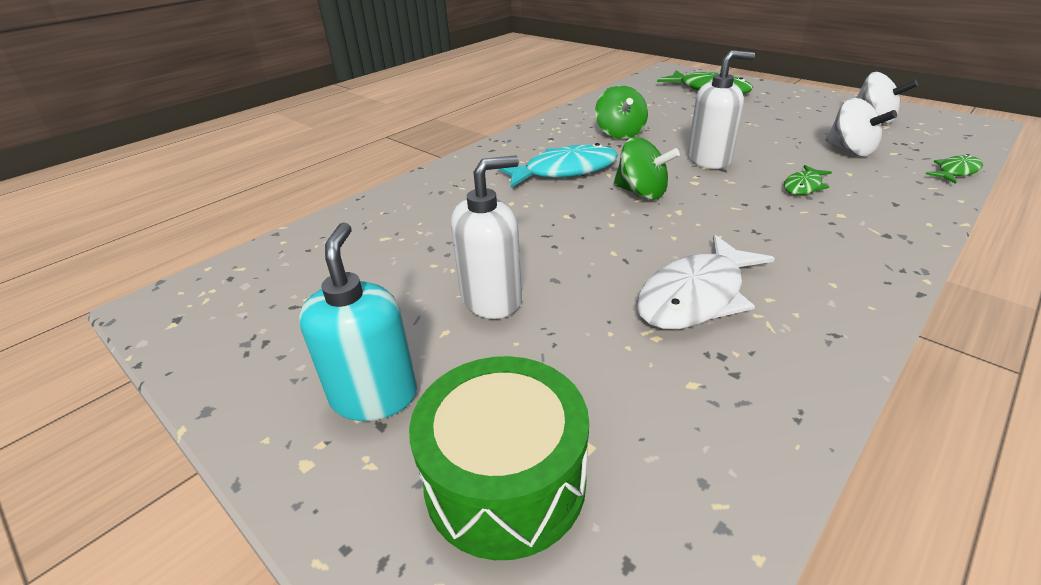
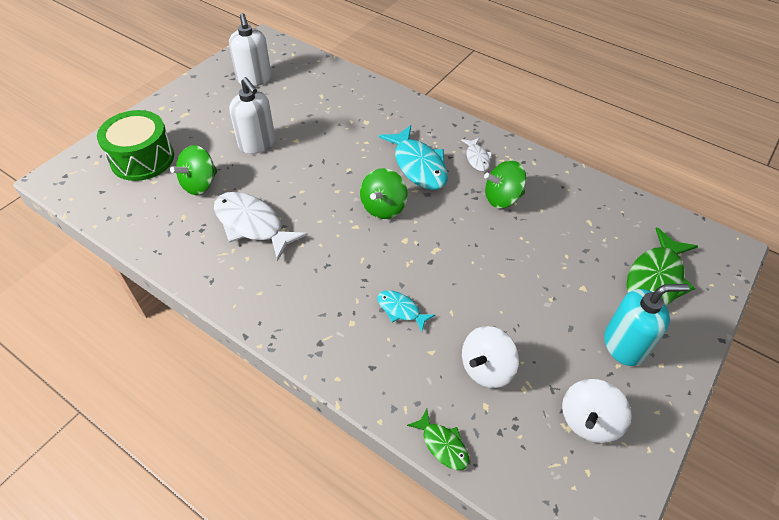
camera: 80 degrees right, 15 degrees up
(374, 395) = (193, 117): turquoise soap dispenser -> turquoise soap dispenser (624, 345)
(555, 141) = (477, 158): none -> white fish
(598, 367) = (200, 184): none -> green spinning top
(709, 160) = (449, 254): white soap dispenser -> white soap dispenser (254, 79)
(803, 186) = (401, 310): green fish -> turquoise fish

